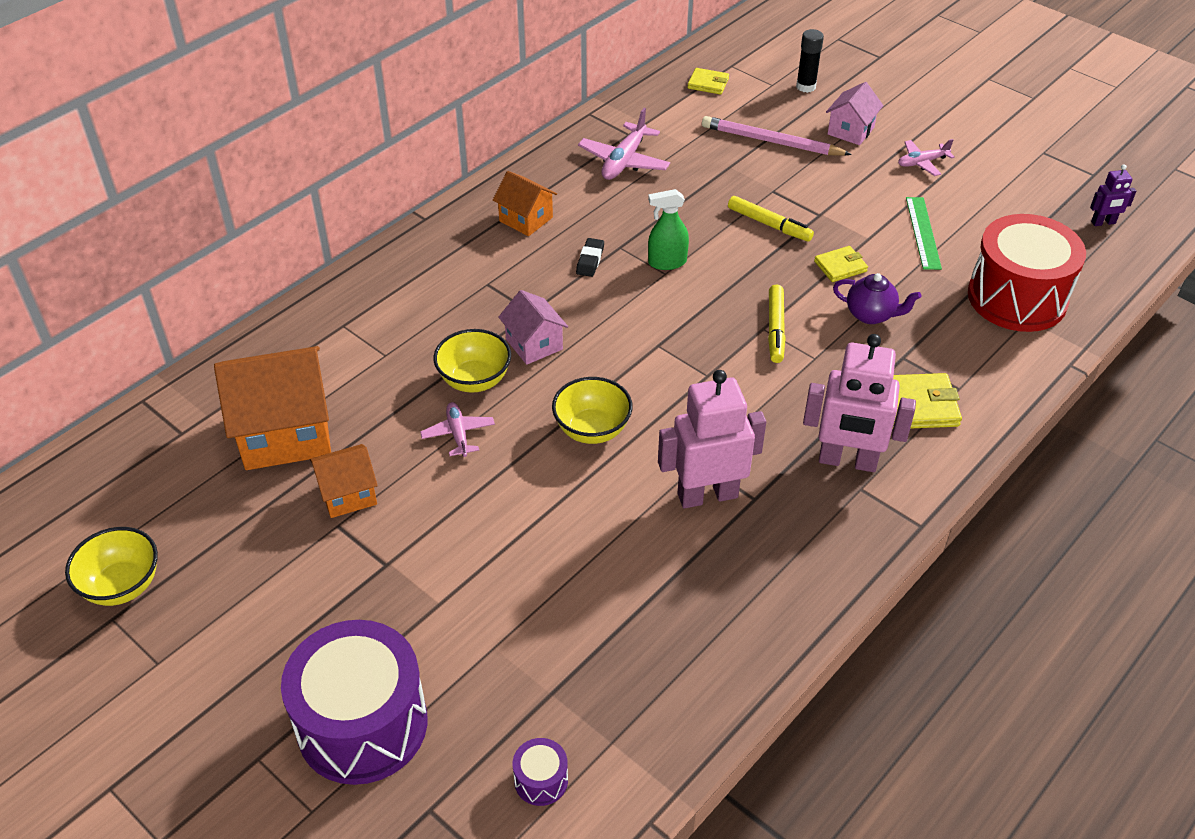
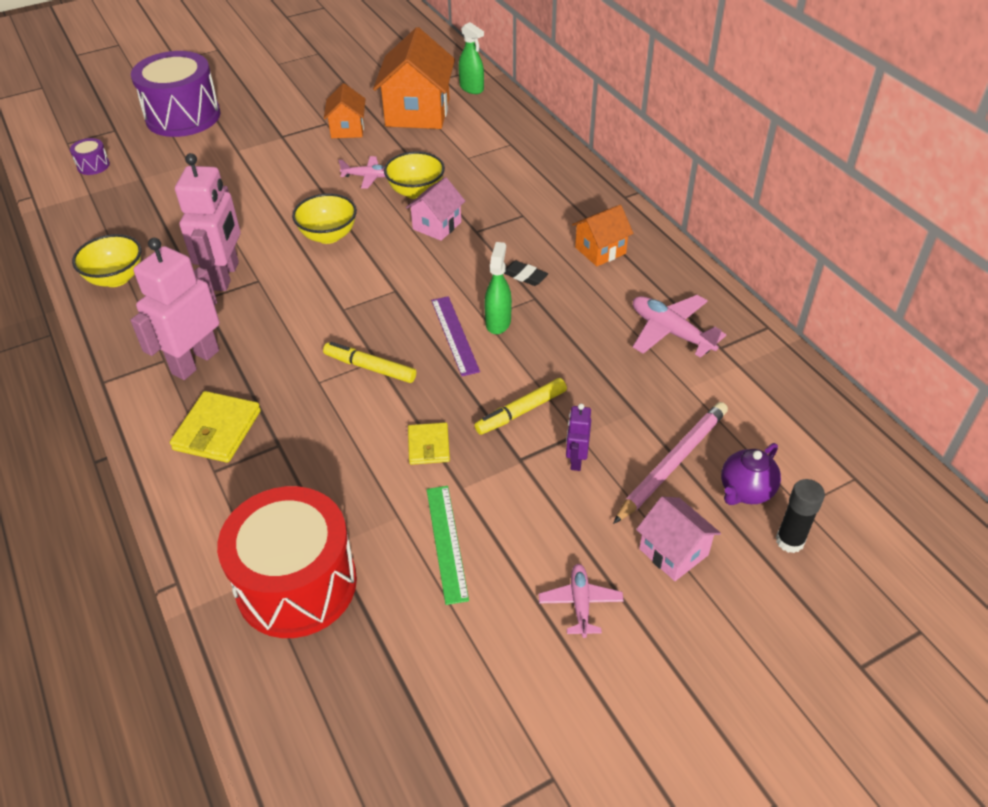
camera: 110 degrees right, 0 degrees up
(122, 586) = (338, 56): yellow bowl -> yellow bowl (116, 278)
(207, 395) = (472, 88): none -> green spray bottle
(534, 344) = (437, 226): pink house -> pink house turned 45 degrees counterclockwise
(700, 286) = (454, 335): none -> purple ruler
(708, 83) = (813, 442): yellow wallet -> none
(871, 315) = (347, 443): purple teapot -> purple teapot (745, 491)
(922, 232) = (447, 542): green ruler -> green ruler turned 60 degrees clockwise
(1103, 223) = (369, 767): purple robot -> purple robot (576, 460)

